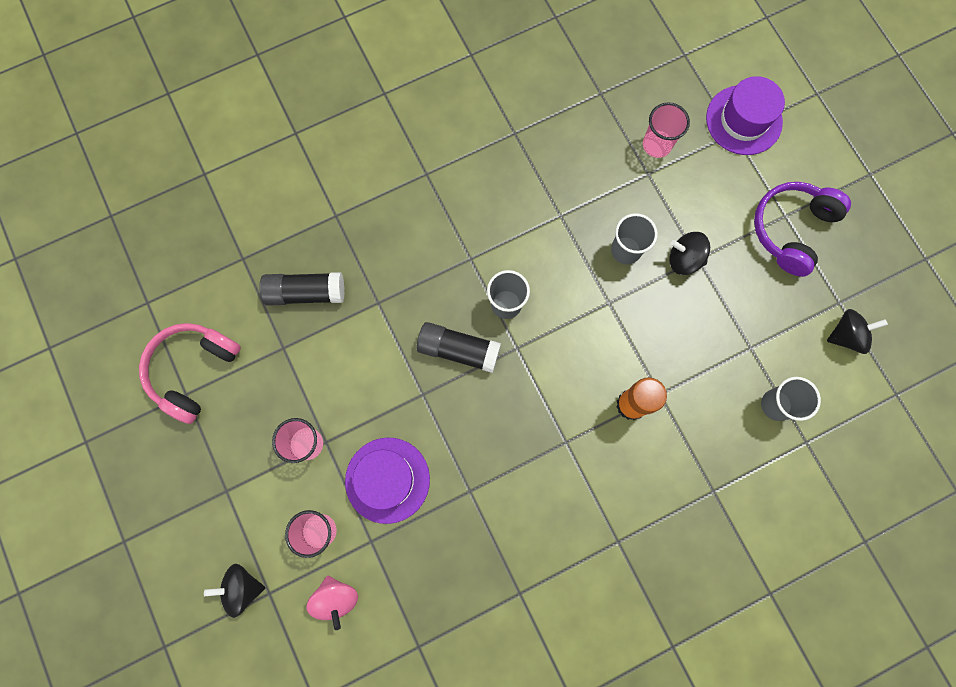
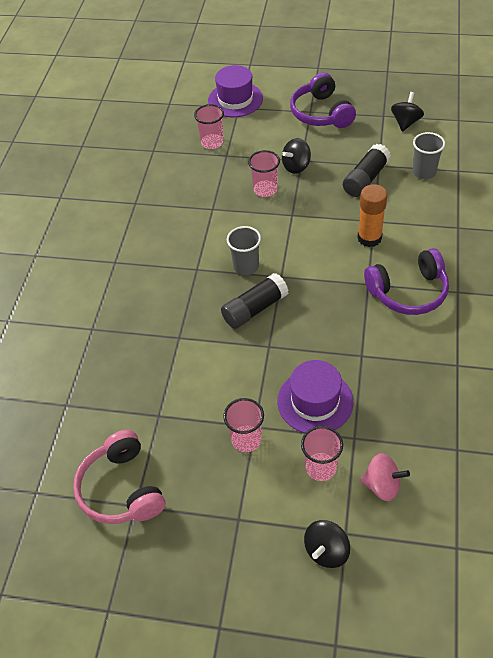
camera: 50 degrees left, 25 degrees down
(305, 293) = (131, 378): black glue stick -> black glue stick (365, 179)
(583, 490) = (408, 292): none -> purple headphones
(625, 250) = (265, 190): grey cup -> pink cup

